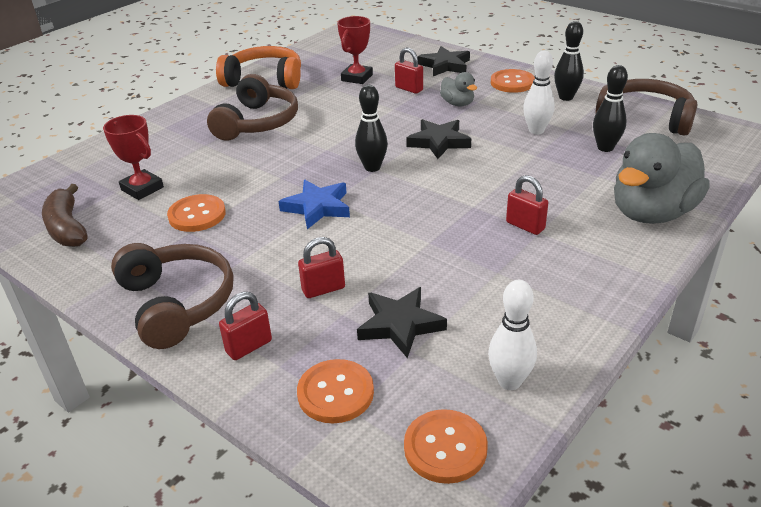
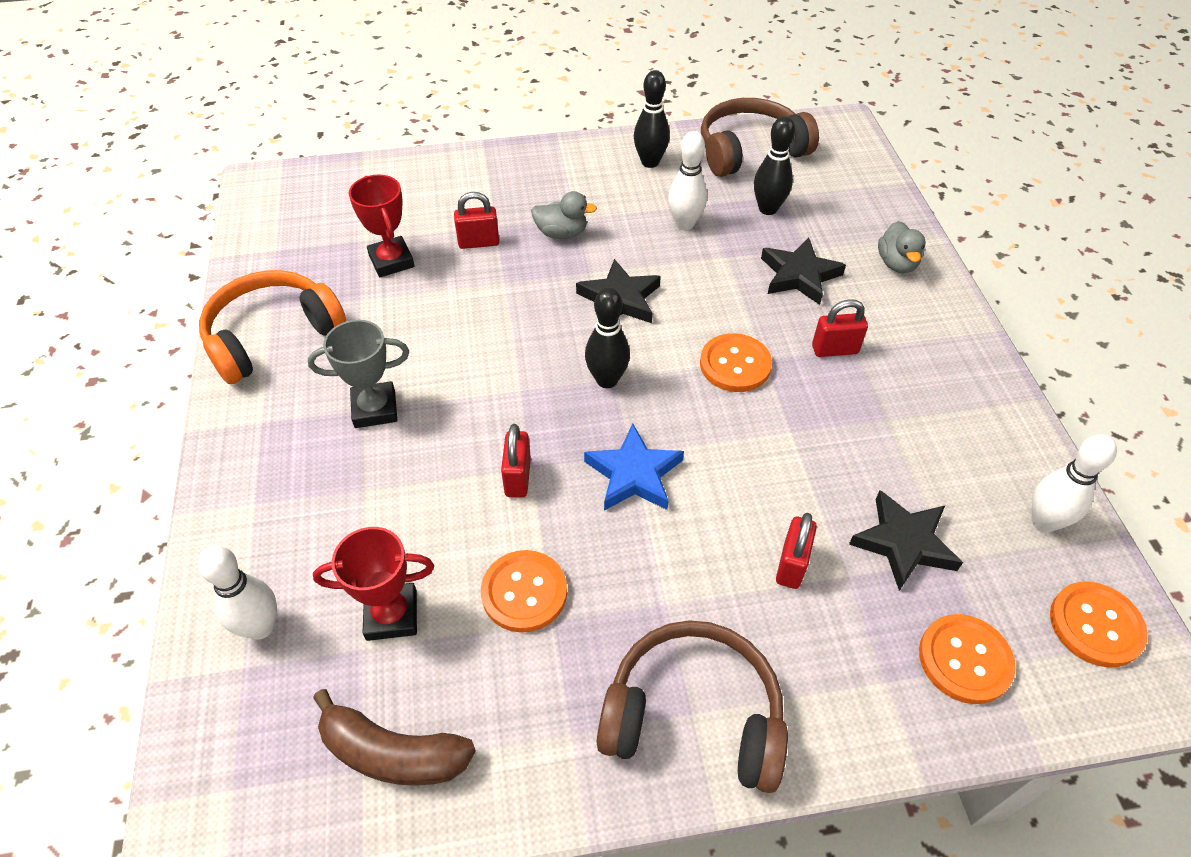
camera: 50 degrees left, 15 degrees up
(101, 163) = (261, 627): none -> white bowling pin
(249, 346) = (833, 690): red padlock -> red padlock (518, 478)
(257, 122) = (375, 409): brown headphones -> grey trophy
(445, 65) = (467, 184): black star -> black star (799, 275)
(512, 83) = (573, 170): orange button -> orange button (735, 364)
(651, 213) = (897, 263): grey duck -> grey duck, size x0.48

